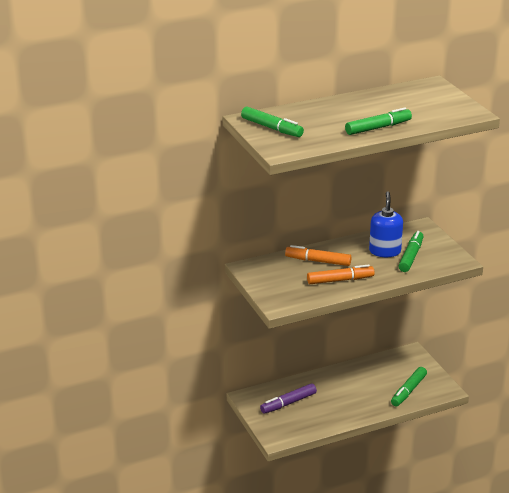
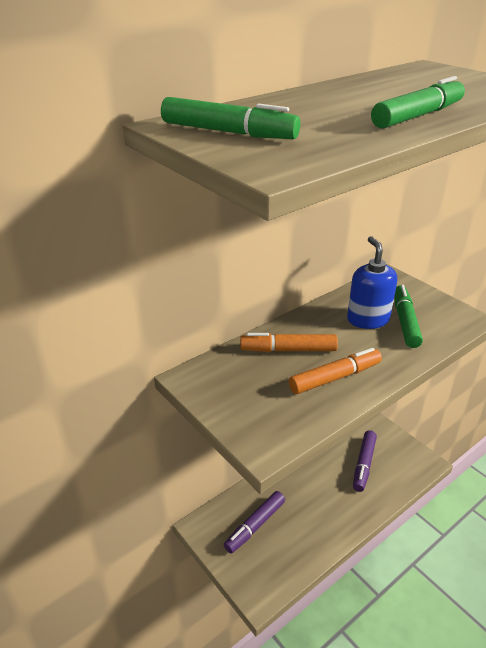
camera: 15 degrees left, 5 degrees up
(393, 383) = (364, 464): none -> purple marker
(408, 391) = (386, 473): green marker -> none

